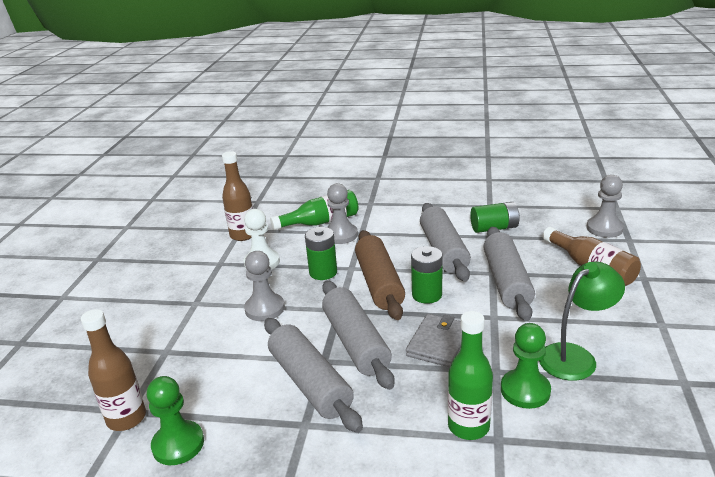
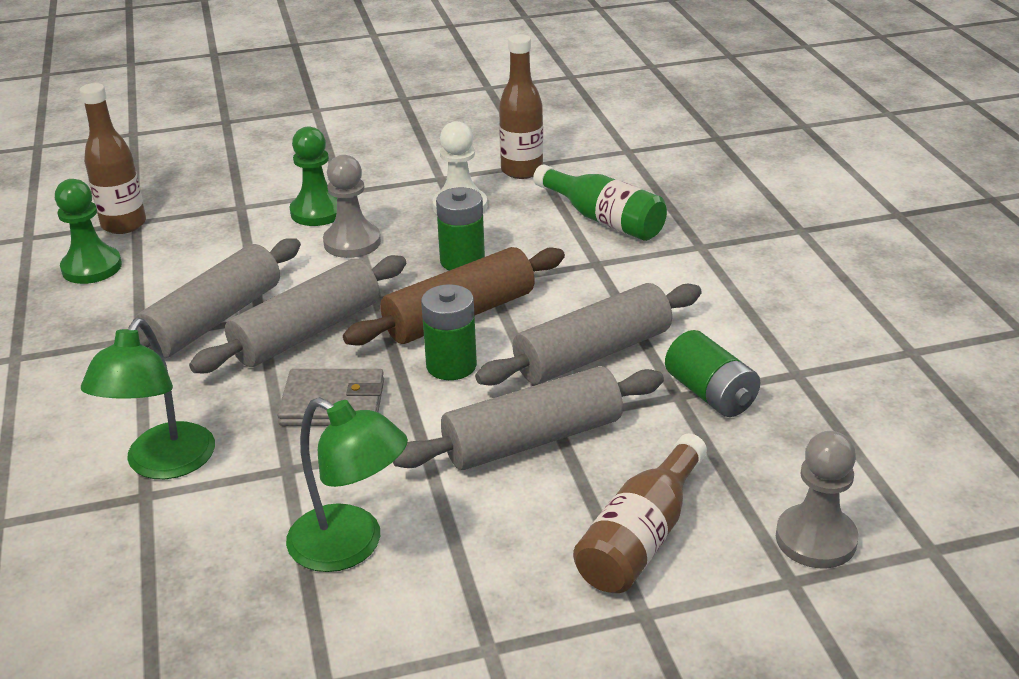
camera: 65 degrees right, 5 degrees up
(341, 235) = (576, 247): grey pawn -> none
(468, 426) = (163, 464): green bottle -> green lamp
(525, 390) = (251, 504): green pawn -> green pawn (317, 212)

